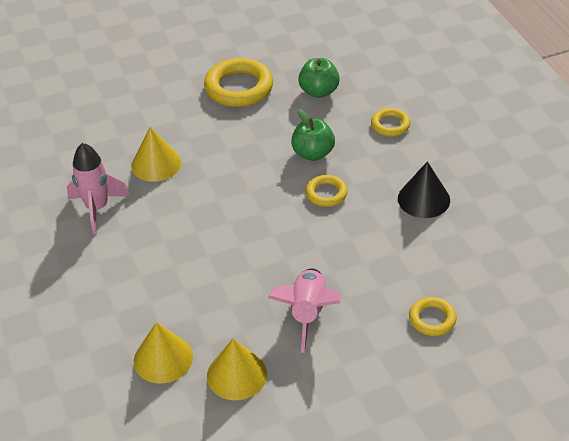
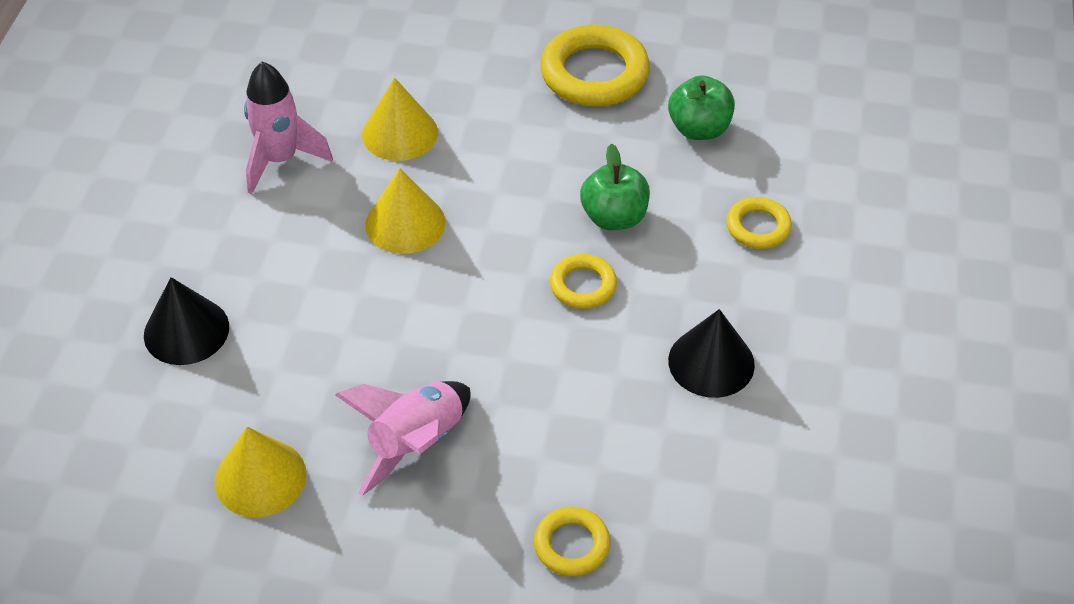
camera: 30 degrees right, 5 degrees up
(123, 323) = (186, 331): none -> black cone
(163, 358) = (193, 405): yellow cone -> yellow cone (405, 223)

